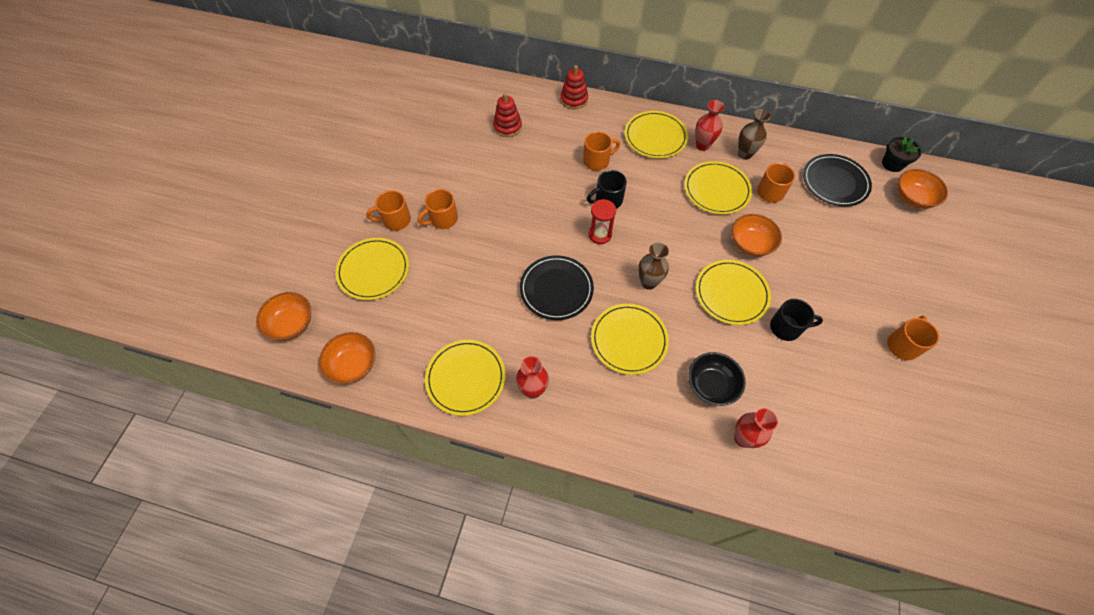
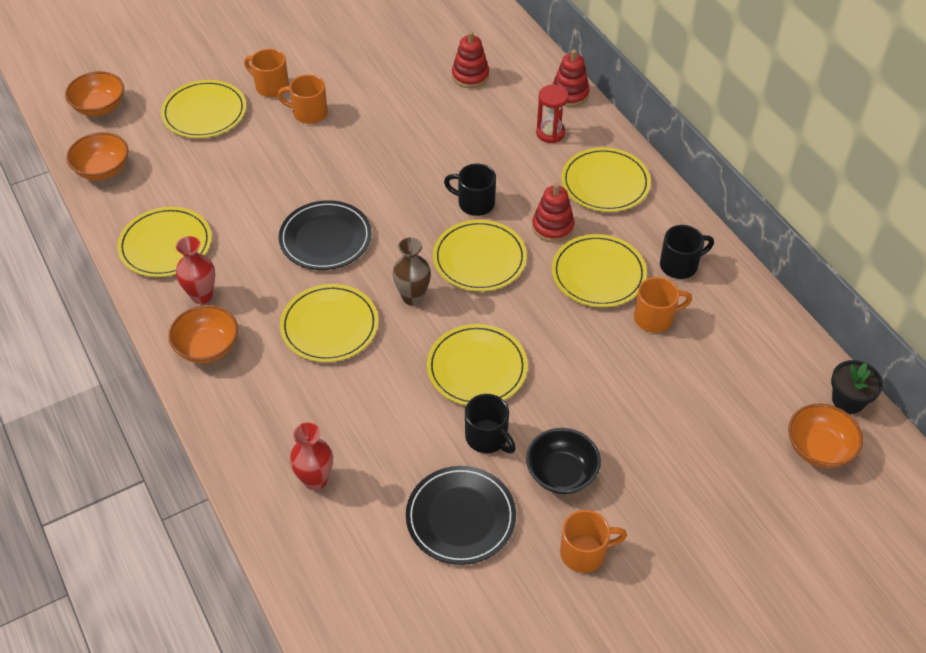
camera: 45 degrees right, 10 degrees down
(597, 161) = (514, 163): orange mug -> none
(600, 234) = (425, 225): red hourglass -> red hourglass (550, 133)
(652, 230) = (479, 258): none -> yellow plate
(663, 182) = (552, 227): none -> red stacking toy
(702, 145) = (645, 225): red vase -> none
(711, 385) = (348, 419): black bowl -> black bowl (561, 473)
(744, 154) = (680, 265): brown vase -> black mug
(750, 244) = (561, 344): orange bowl -> orange bowl (207, 347)
(835, 182) = (745, 364): black plate -> black plate (460, 517)

